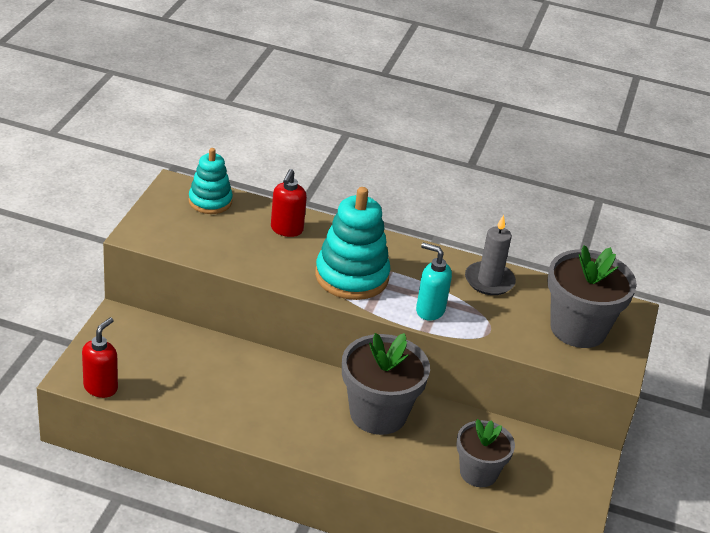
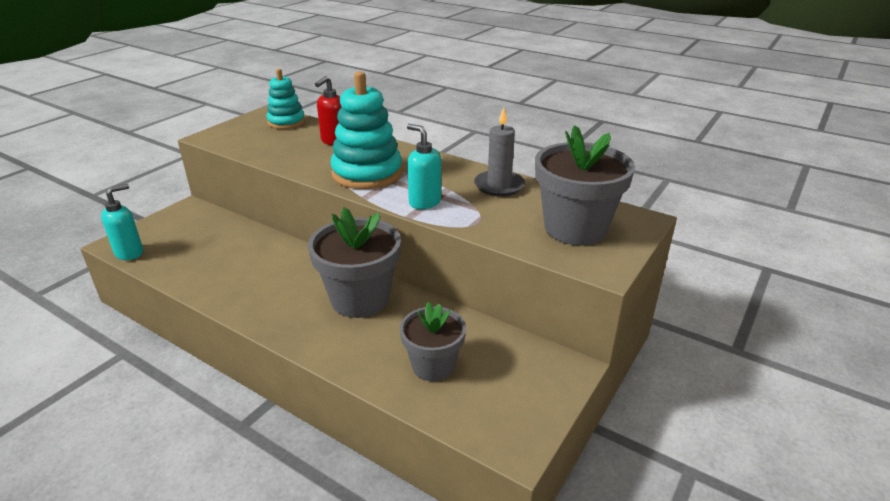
camera: 20 degrees right, 5 degrees down
(101, 387) = (130, 253): red soap dispenser -> turquoise soap dispenser

